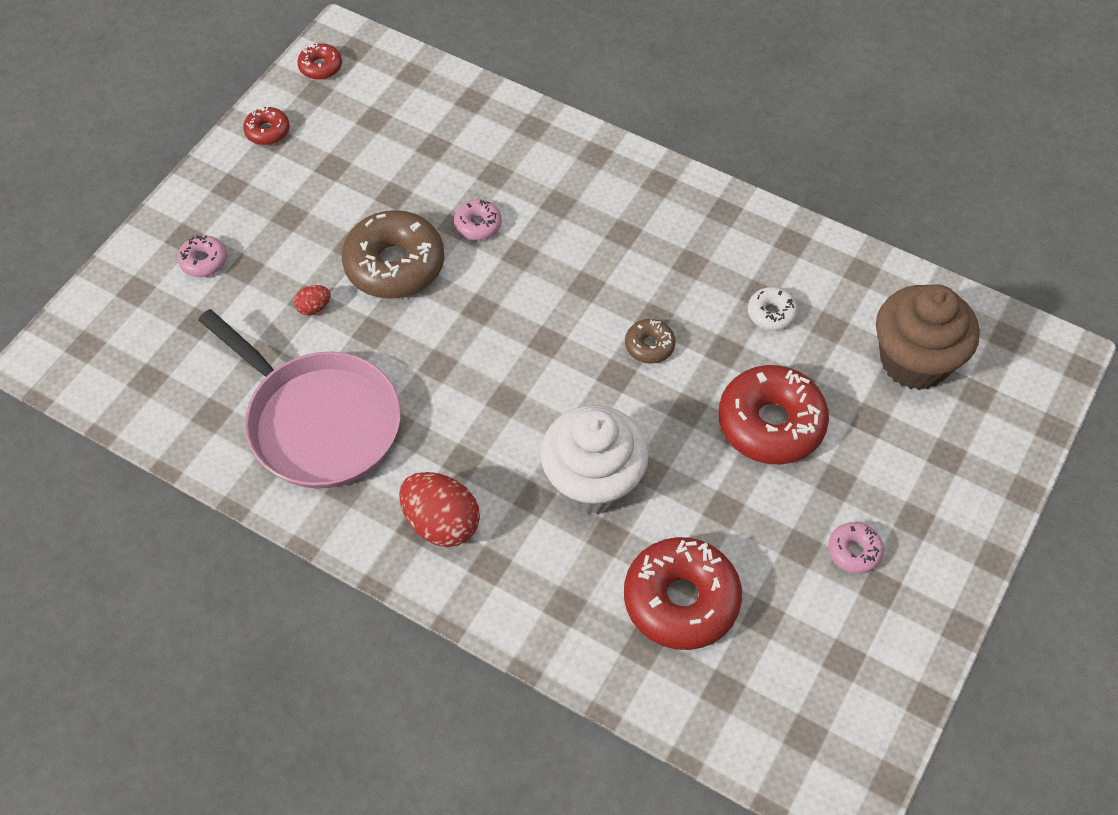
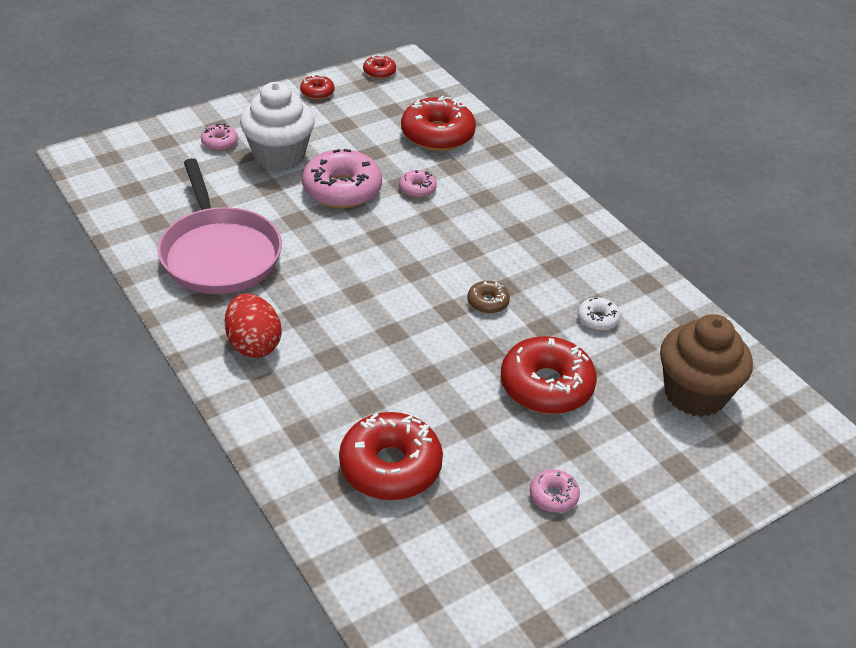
camera: 25 degrees right, 15 degrees down
(314, 308) = (269, 192): red egg -> none
(394, 265) = (342, 189): brown donut -> pink donut
(450, 134) = (437, 135): none -> red donut
(593, 482) = (381, 366): white cupcake -> white cupcake (279, 156)

